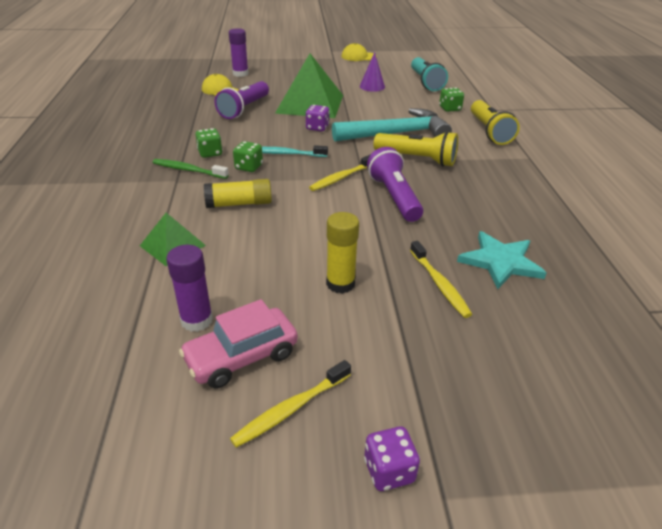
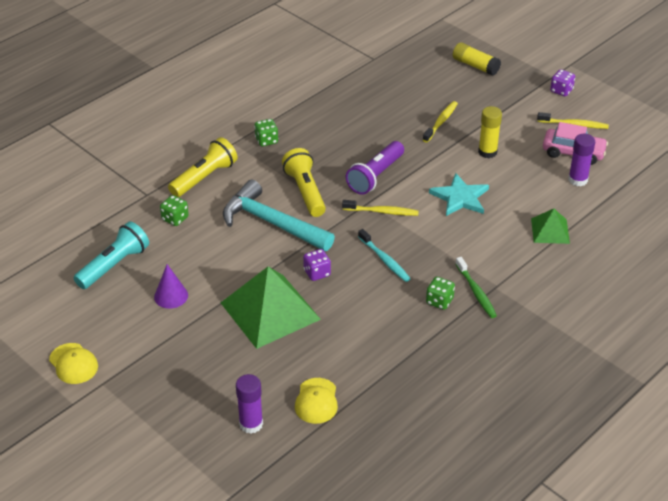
camera: 130 degrees left, 5 degrees up
(239, 204) = (477, 235): yellow glue stick -> yellow glue stick (475, 66)
(244, 109) = (337, 346): purple flashlight -> none
(249, 167) = (430, 265): green dice -> green dice (266, 140)
(500, 262) = (392, 111): turquoise star -> turquoise star (460, 197)

